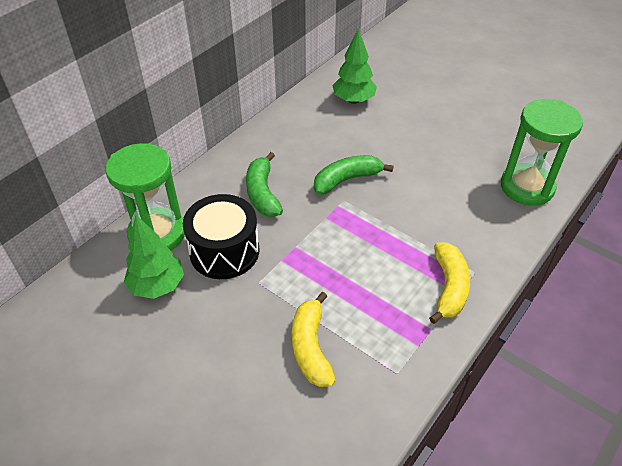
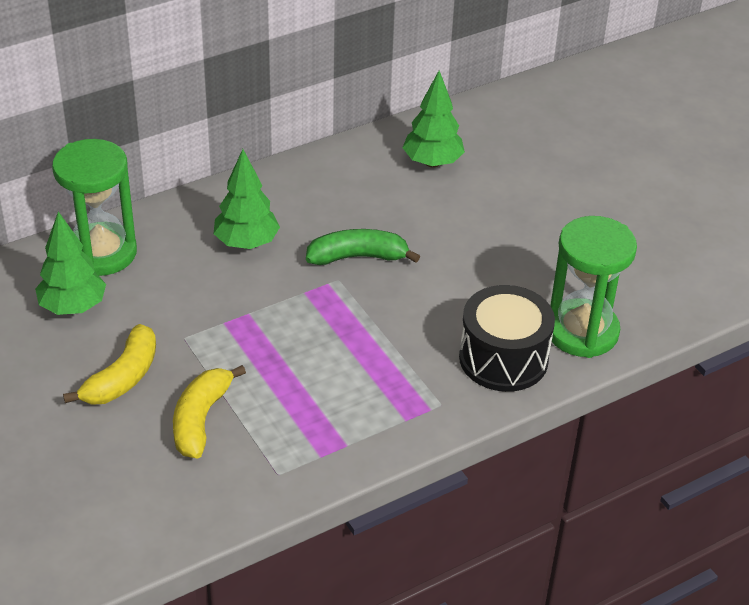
camera: 20 degrees right, 5 degrees down
(224, 251) = (165, 294): black drum -> black drum (503, 358)
(262, 193) = (246, 243): green banana -> green tree
(449, 287) = (398, 410): yellow banana -> yellow banana (123, 378)

